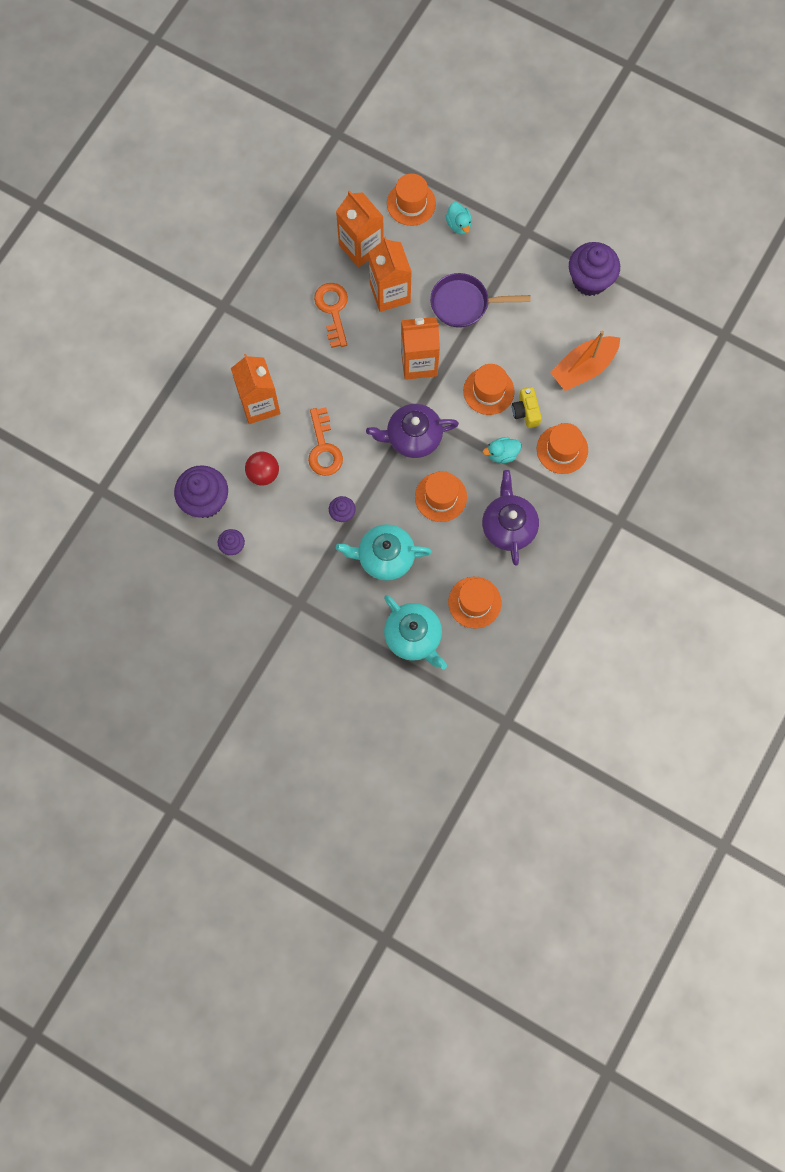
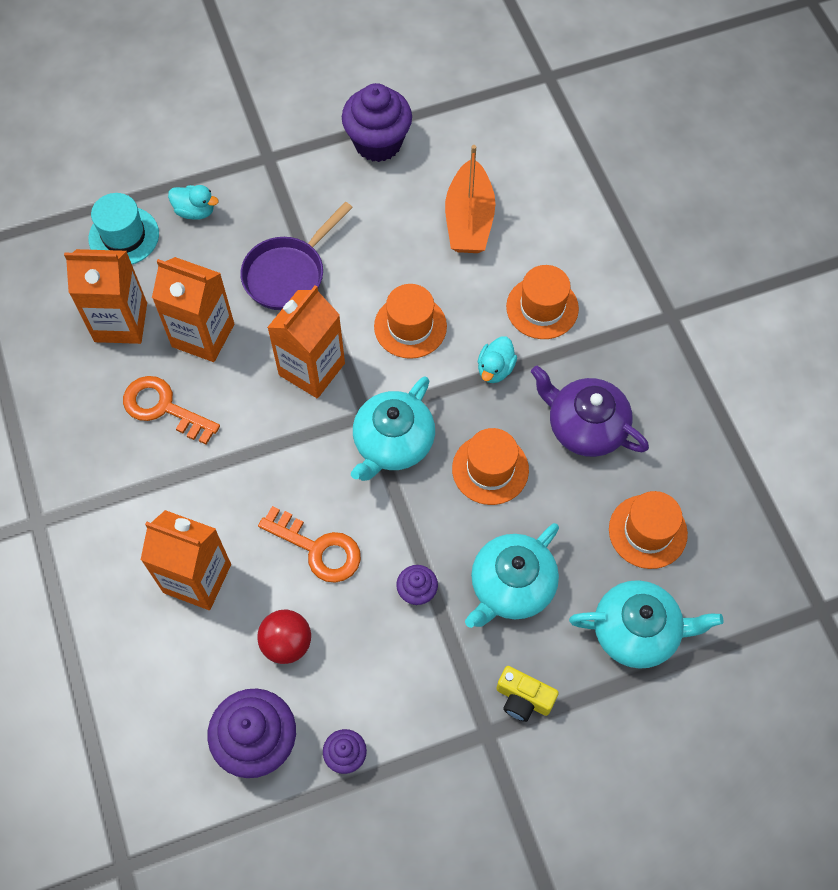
camera: 50 degrees left, 10 degrees down
(411, 203) = (124, 236): orange hat -> turquoise hat
(412, 437) = (393, 443): purple teapot -> turquoise teapot
(526, 412) = (467, 309): yellow camera -> yellow camera (523, 699)

